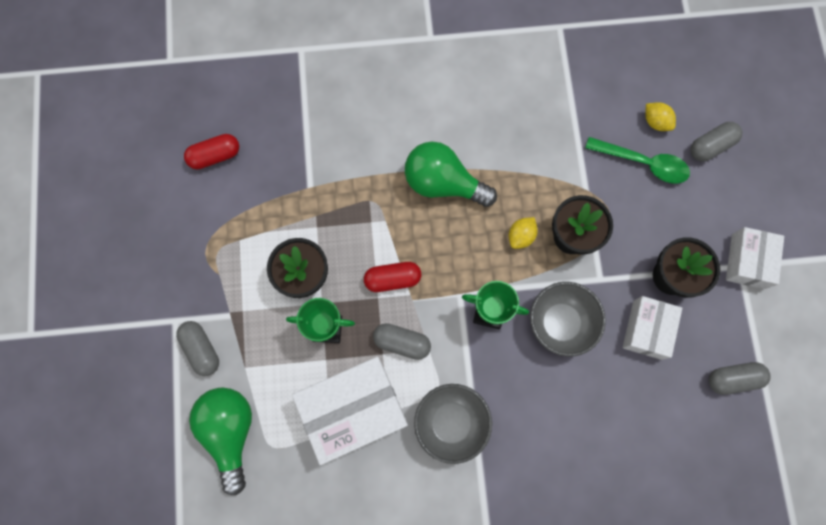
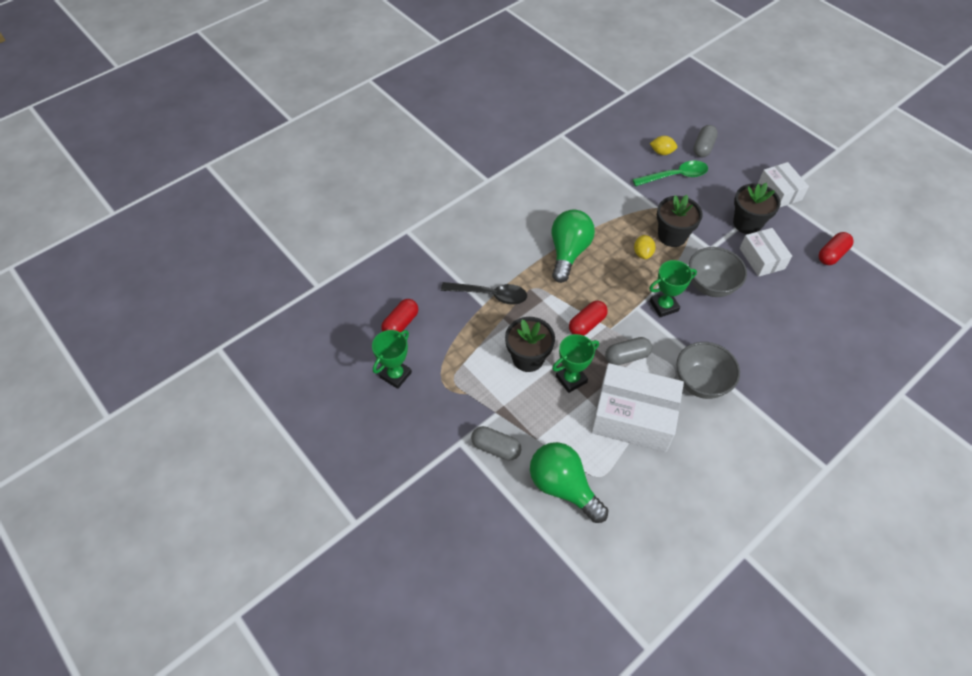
camera: 35 degrees left, 20 degrees down
(169, 209) = (395, 375): none -> green trophy
(324, 180) = (490, 295): none -> black spoon
(353, 410) = (633, 416): white box -> white box turned 75 degrees clockwise
(443, 183) = (568, 252): green light bulb -> green light bulb turned 120 degrees clockwise
(733, 379) = (832, 254): grey capsule -> red capsule

